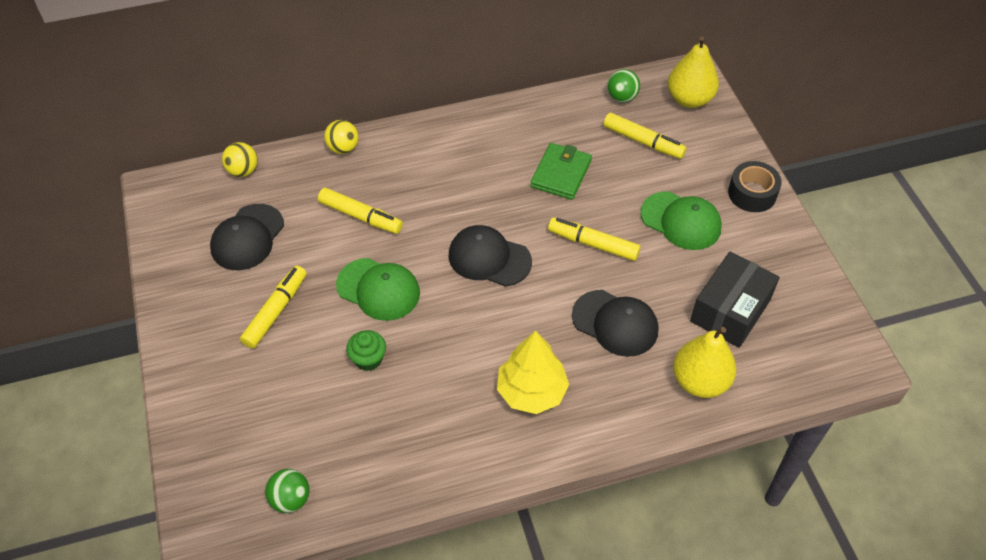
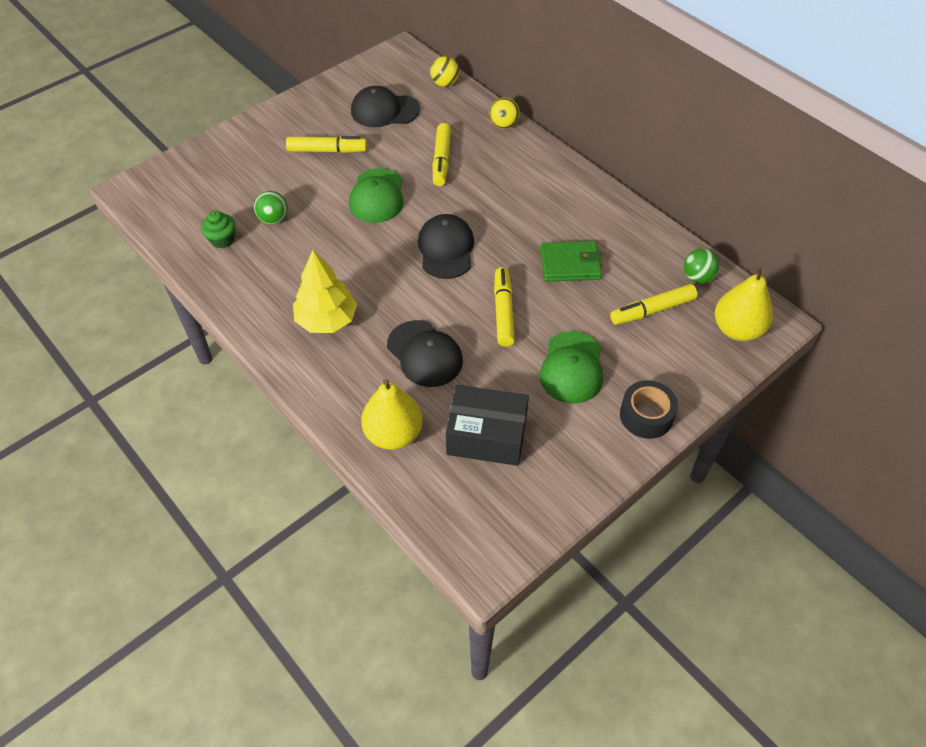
camera: 65 degrees right, 0 degrees up
(291, 499) = (176, 219): green ball -> green ball (273, 219)
(368, 359) = (310, 214): green cupcake -> green cupcake (222, 240)
(615, 323) = (424, 354): black cap -> black cap turned 45 degrees counterclockwise
(643, 142) = (652, 310): yellow marker -> yellow marker turned 60 degrees clockwise

